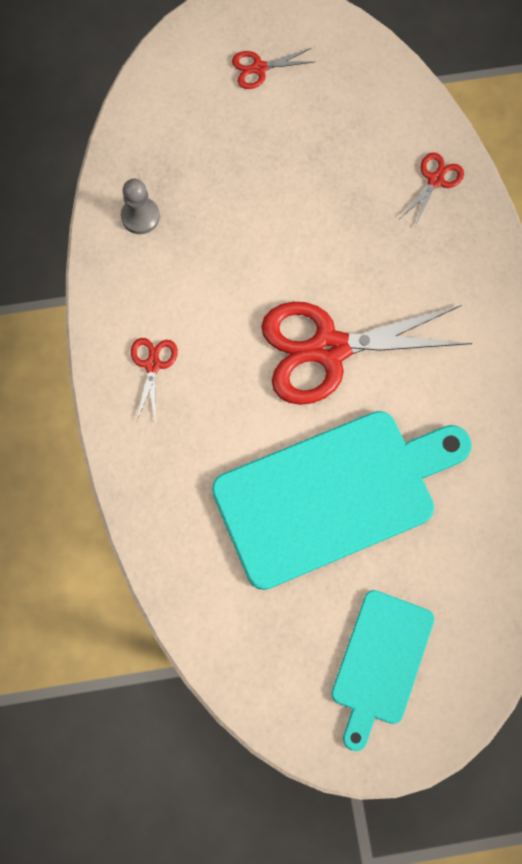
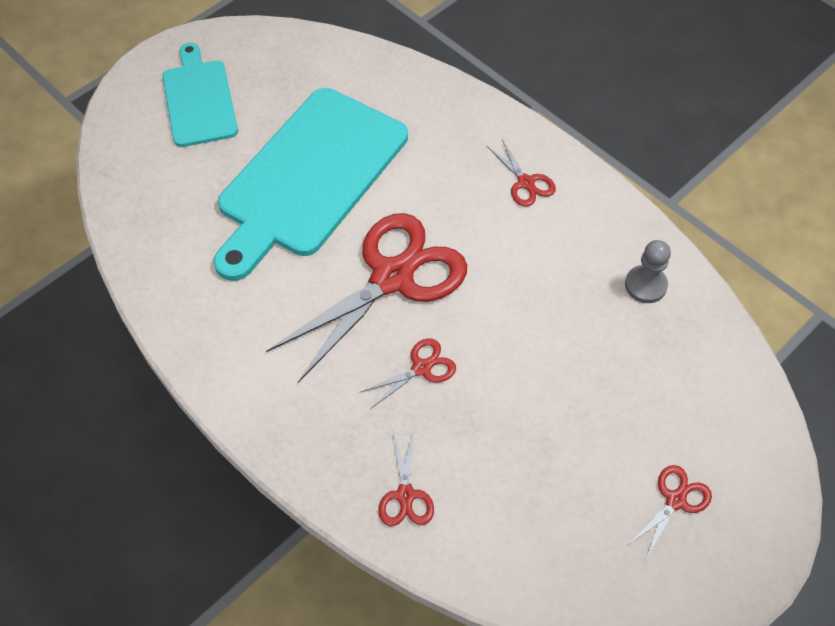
camera: 145 degrees right, 15 degrees down
(360, 260) = (421, 368): none -> red scissors

